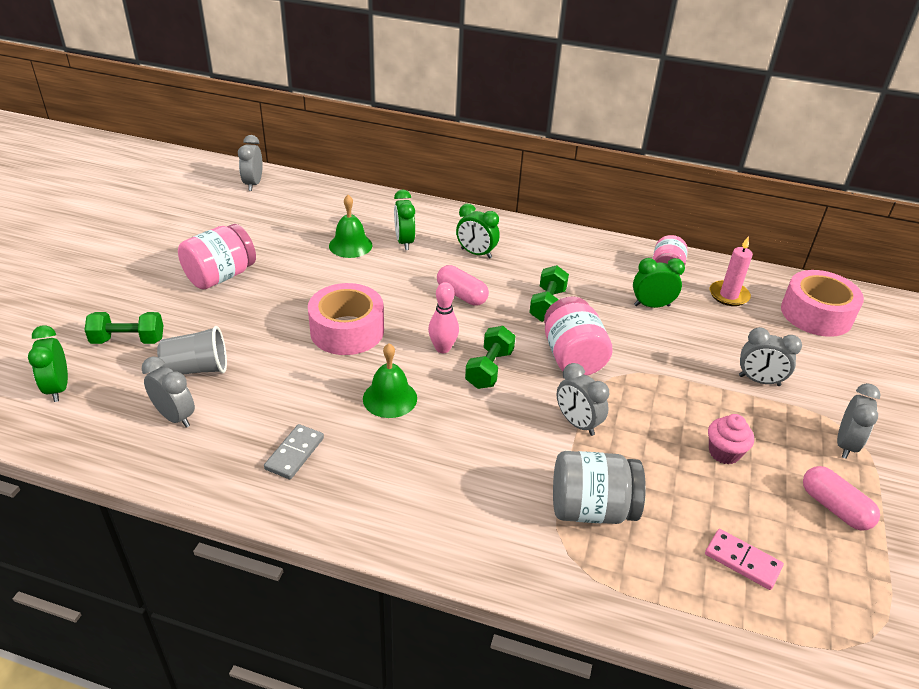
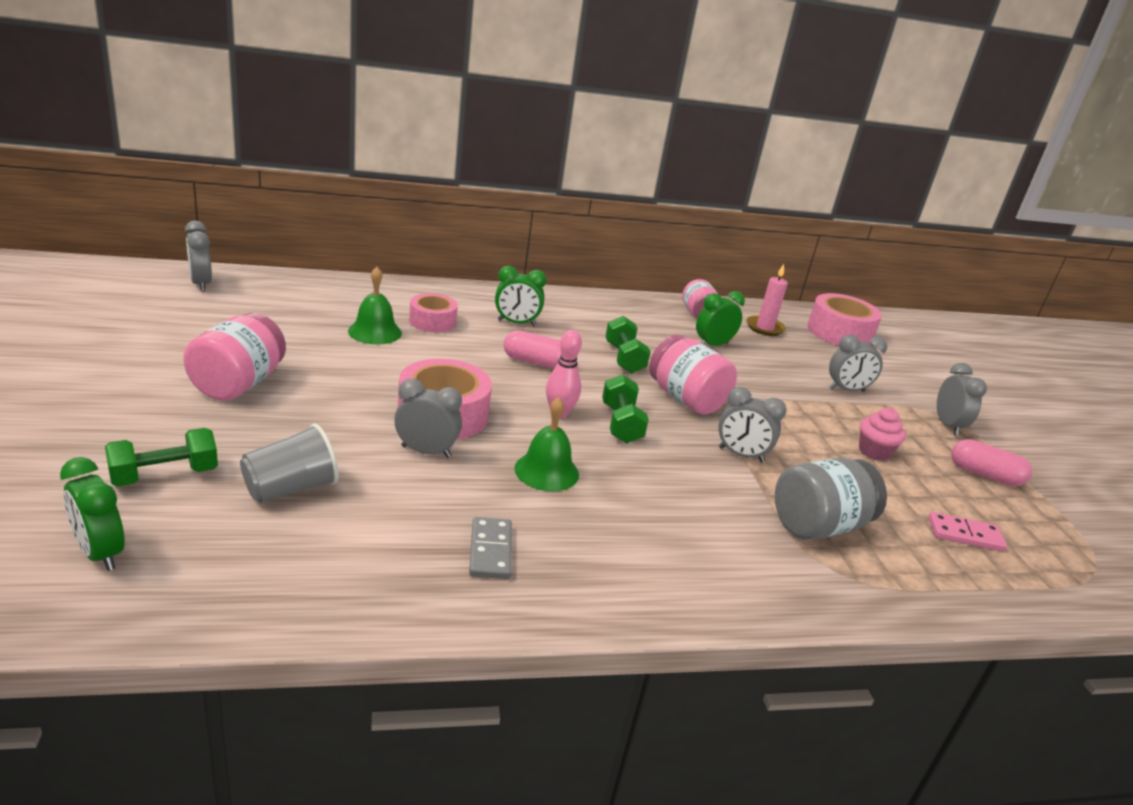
camera: 30 degrees left, 10 degrees down
(175, 417) = (306, 547): grey clock -> grey clock (426, 451)
(404, 242) = (432, 321): green clock -> pink tape

